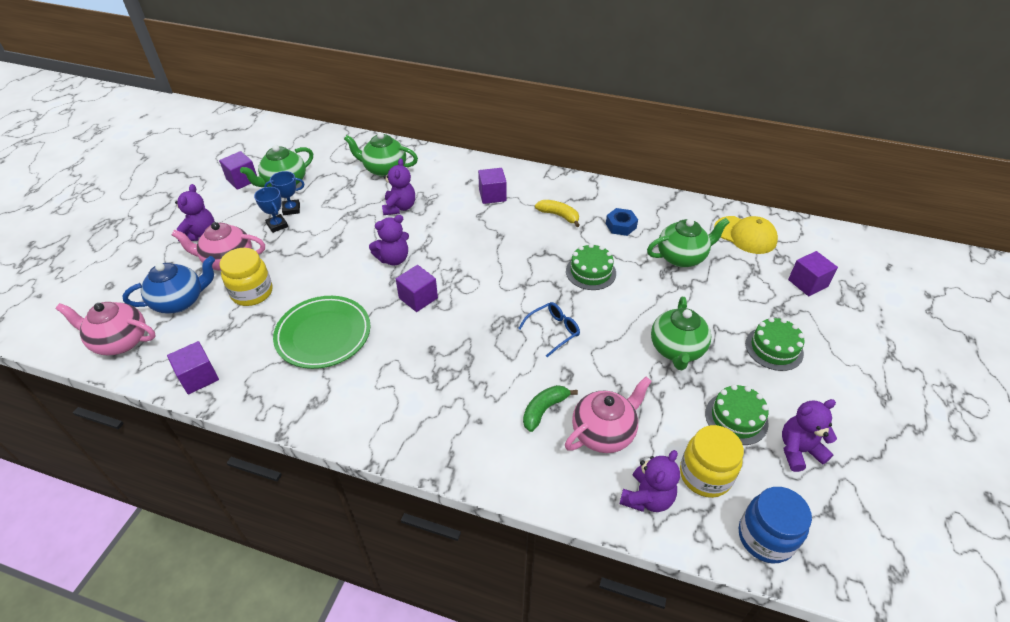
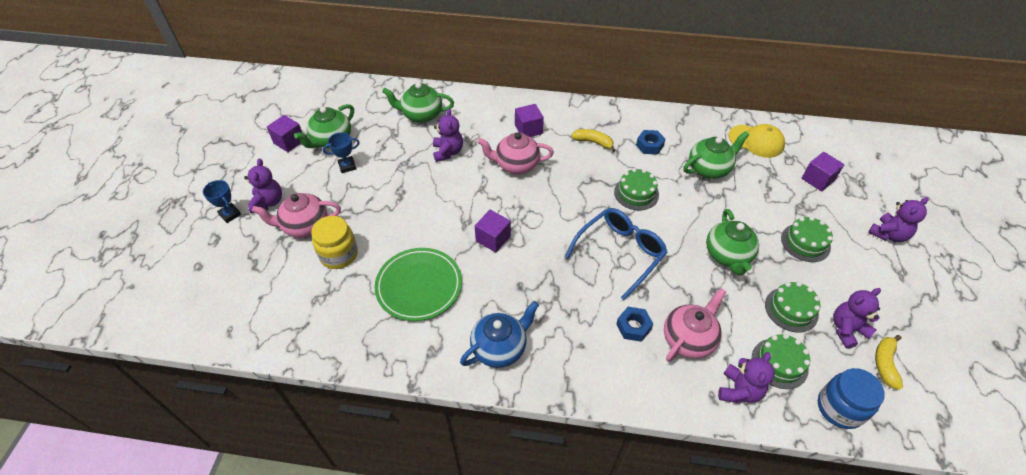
camera: 10 degrees left, 5 degrees up
(120, 341) = (230, 321): pink teapot -> pink teapot (516, 165)
(180, 301) = (273, 272): blue teapot -> blue teapot (500, 348)
(198, 377) = (318, 344): purple cube -> none
(277, 225) = (339, 184): blue trophy -> blue trophy (230, 214)
(393, 259) = (458, 203): purple teddy bear -> purple teddy bear (888, 234)
(544, 410) = (633, 327): green banana -> blue nut
(553, 331) = (620, 253): blue glasses -> blue glasses, size x1.80
(705, 475) = (779, 363): yellow jar -> green cake
(836, 496) = (885, 364): none -> yellow banana

